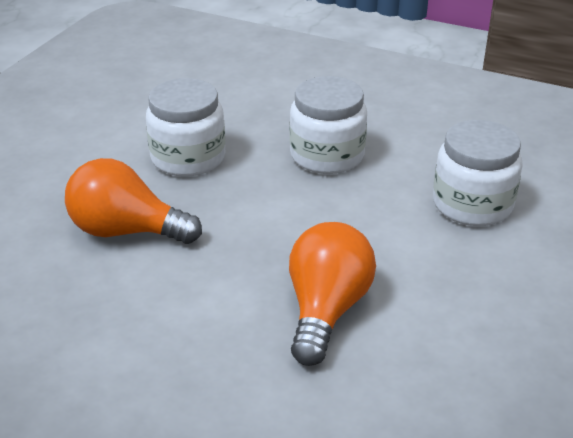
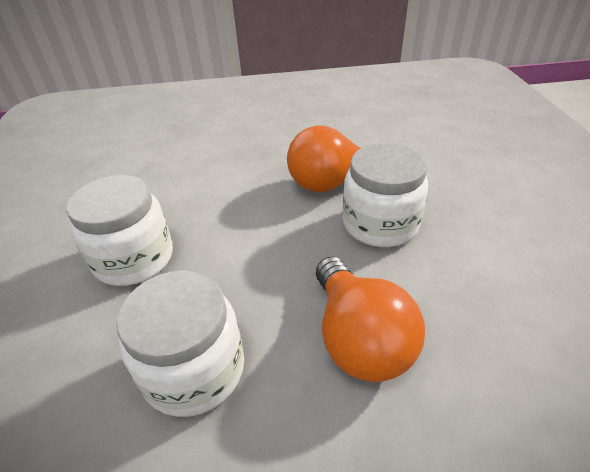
camera: 120 degrees left, 5 degrees up
(472, 204) = (169, 166): white jar -> white jar (380, 224)

